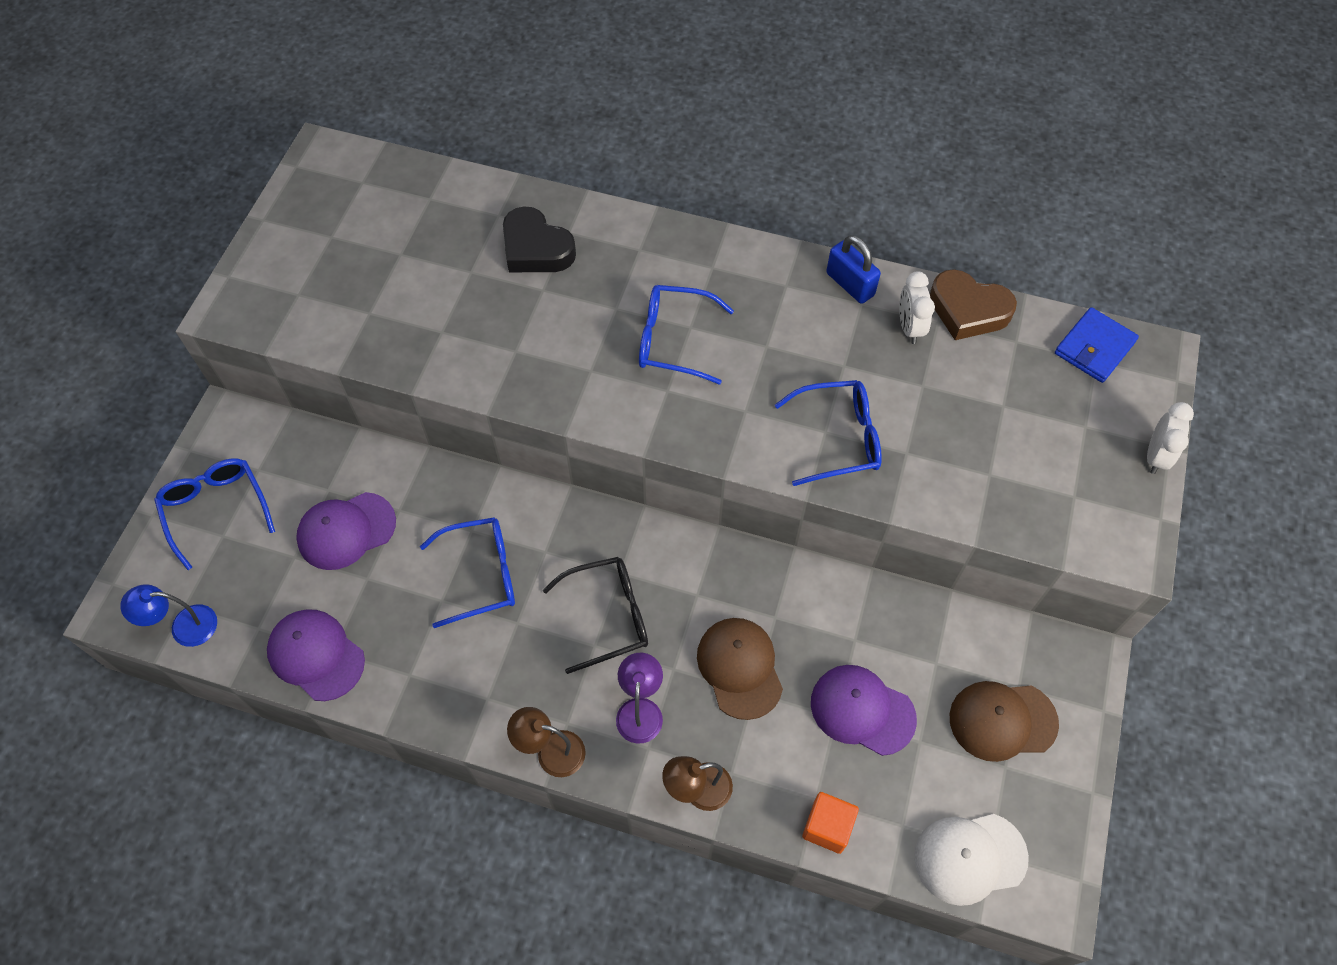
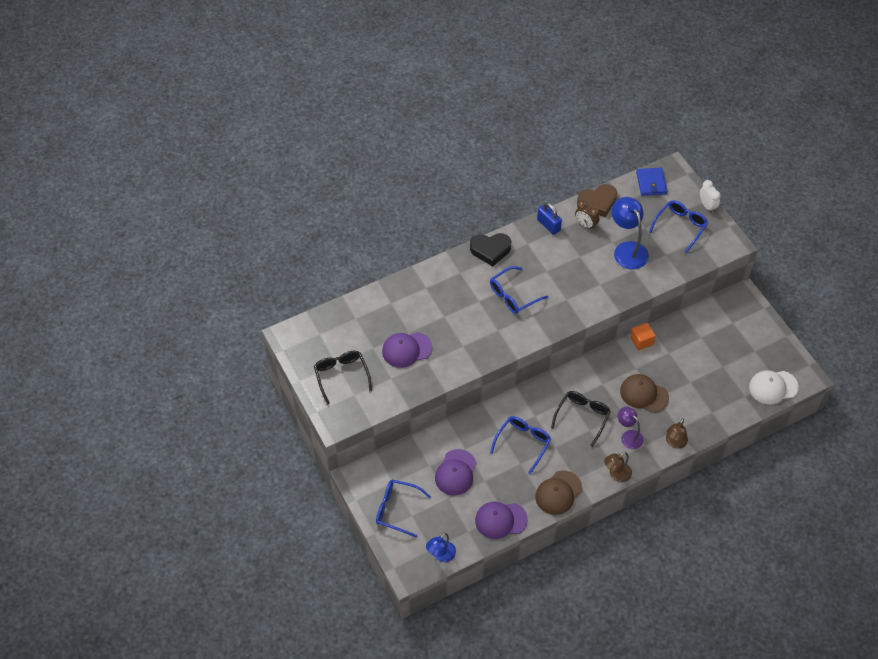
camera: 45 degrees left, 5 degrees down
(315, 256) = (341, 376): none -> black glasses
(536, 248) = (422, 303): black heart -> black heart (490, 250)
(827, 827) = (724, 417): orange cube -> orange cube (641, 341)
(838, 438) = (607, 283): blue glasses -> blue glasses (680, 226)
(850, 284) = (548, 225): blue padlock -> blue padlock turned 45 degrees clockwise
(862, 710) = (695, 373): purple cap -> purple cap (406, 349)
(909, 327) = (585, 225): white clock -> brown clock
(933, 415) = (627, 249): none -> blue lamp
(970, 857) = (773, 387): white cap -> white cap turned 45 degrees clockwise
(1002, 721) = (739, 337): brown cap -> brown cap (558, 493)

